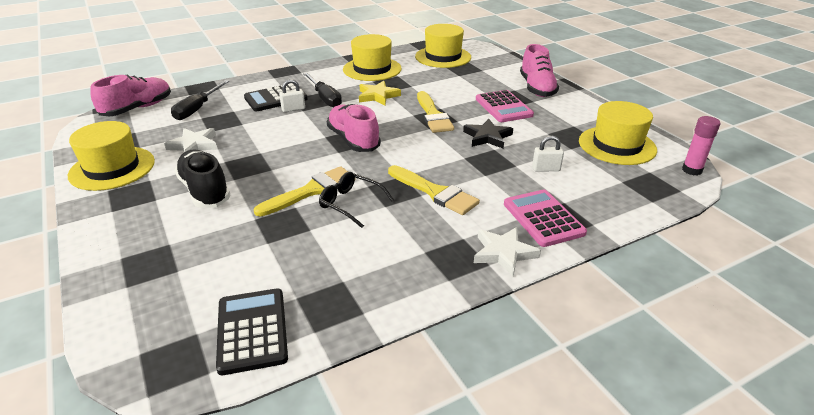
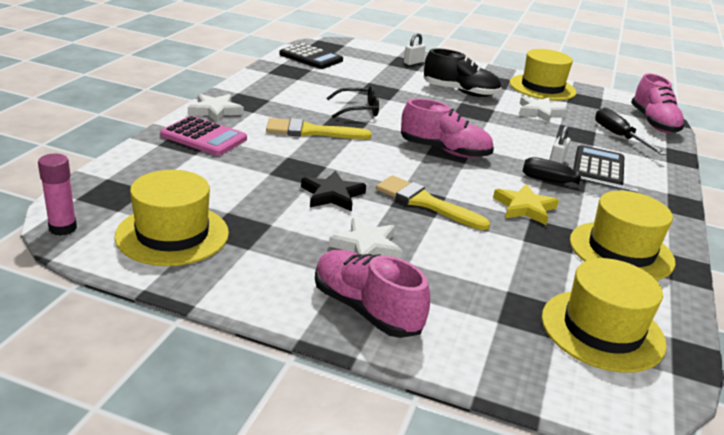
camera: 135 degrees right, 5 degrees down
(311, 191) = (398, 109): yellow brush -> none
(503, 107) = (367, 246): pink calculator -> white star
(546, 169) = (236, 178): white padlock -> white padlock (413, 62)

